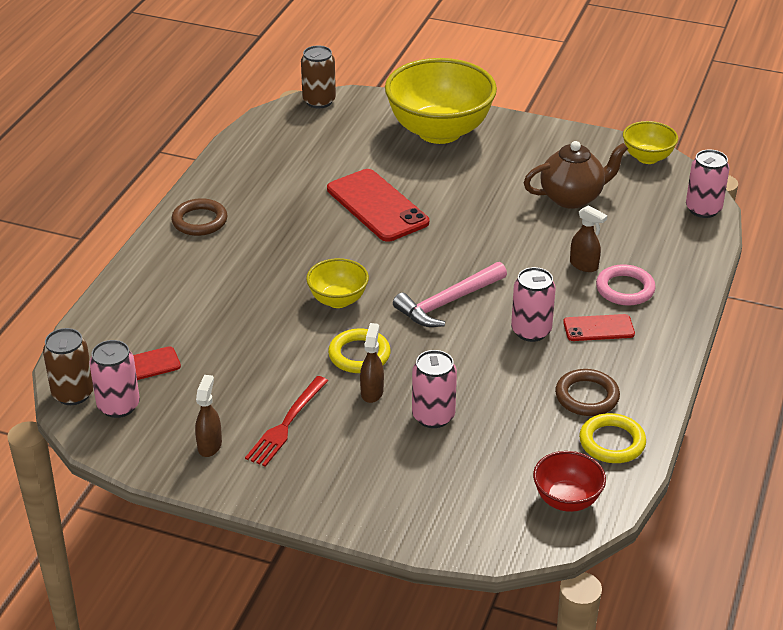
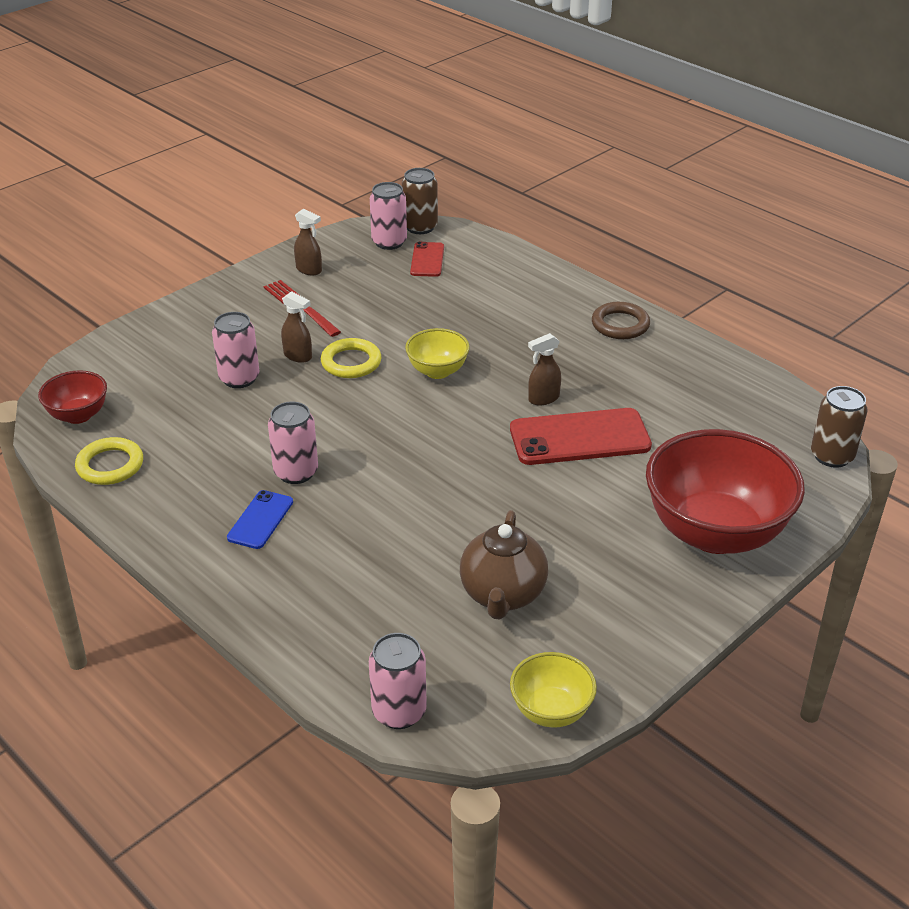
camera: 115 degrees right, 0 degrees up
(439, 131) = (715, 533): yellow bowl -> red bowl
(448, 302) = (382, 434): pink hammer -> none
(584, 265) = (367, 551): brown spray bottle -> brown spray bottle (543, 399)
(587, 396) = (178, 473): brown ring -> none
(598, 328) = (260, 520): red phone -> blue phone
(625, 289) = (304, 566): pink ring -> none

